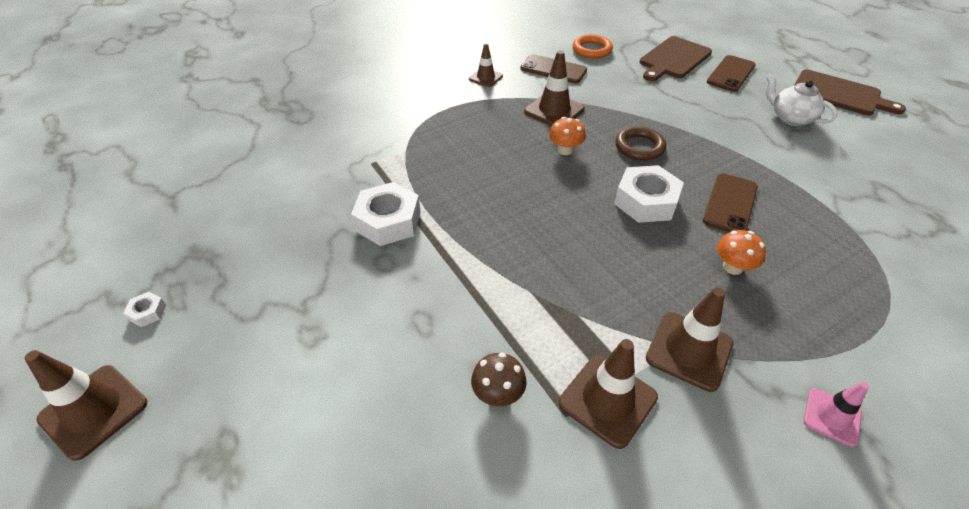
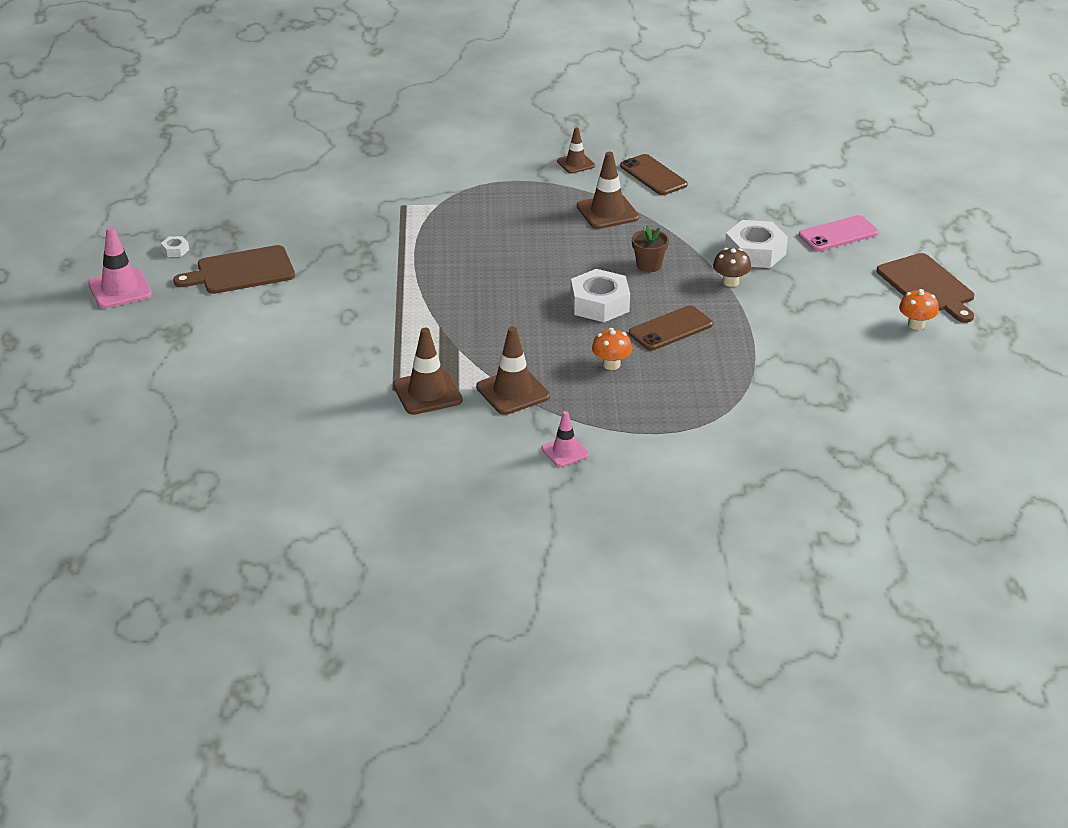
camera: 30 degrees right, 10 degrees down
(94, 411) = (120, 289): brown traffic cone -> pink traffic cone
(388, 221) = (377, 250): white nut -> white nut (755, 252)
(498, 394) = (361, 366): brown mushroom -> brown mushroom (730, 282)
(565, 150) = (577, 247): orange mushroom -> orange mushroom (916, 324)
(591, 50) = (719, 168): orange ring -> none
(639, 147) = (649, 265): brown ring -> brown flower pot
(673, 59) = (797, 202): brown cutting board -> brown cutting board (241, 271)
(731, 74) = (838, 234): brown phone -> pink phone
(790, 118) = (836, 289): white teapot -> none

